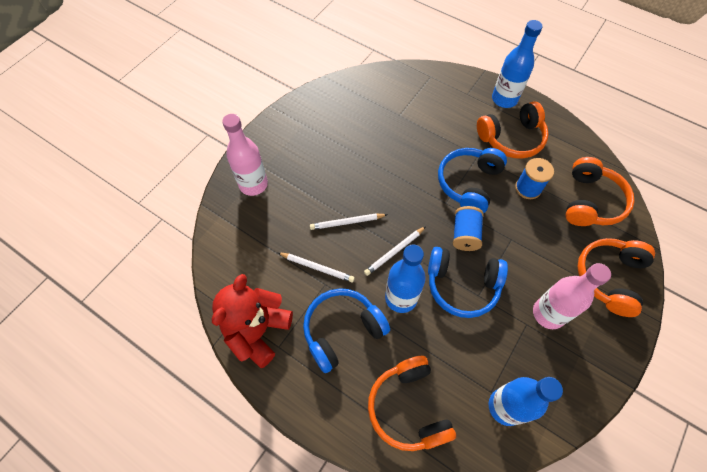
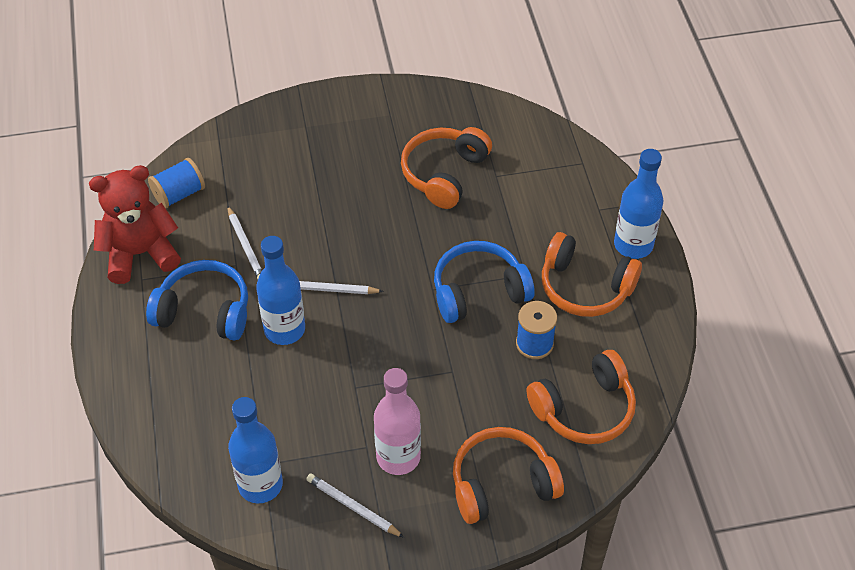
camera: 45 degrees right, 10 degrees down
(253, 184) = (278, 134): pink bottle -> none
(347, 222) = (318, 231): white pencil -> white pencil (352, 507)
(408, 407) = (183, 412): orange headphones -> orange headphones (444, 174)
(462, 285) = (351, 367): blue headphones -> none
(465, 234) = (412, 330): blue spool -> blue spool (179, 194)

